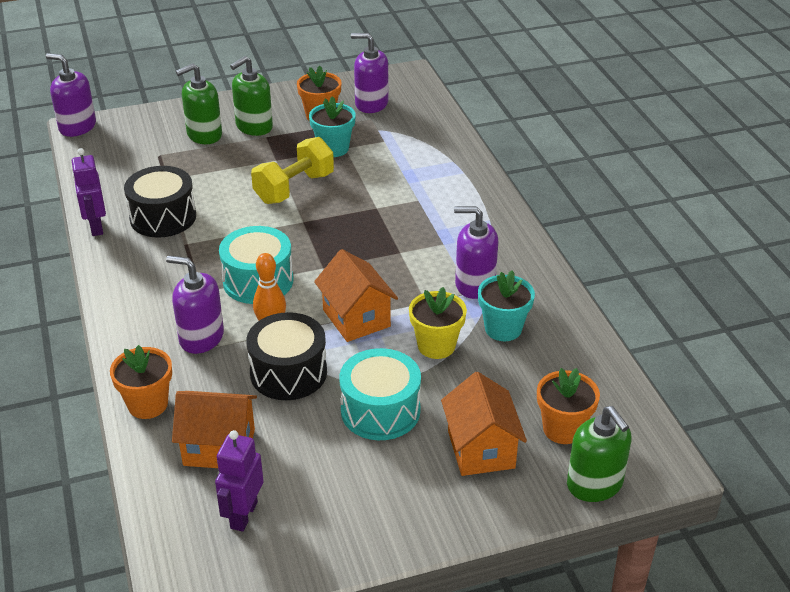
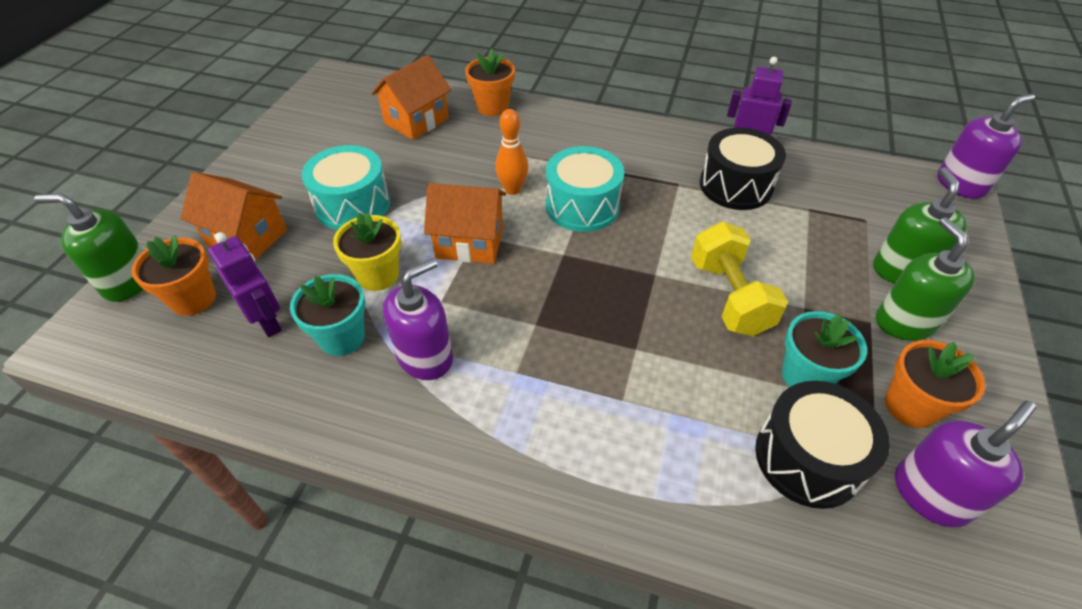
camera: 125 degrees right, 10 degrees up
(201, 338) = (538, 150): purple soap dispenser -> none
(243, 515) = (350, 111): purple robot -> purple robot (268, 321)
(288, 372) = (449, 177): black drum -> black drum (808, 458)

